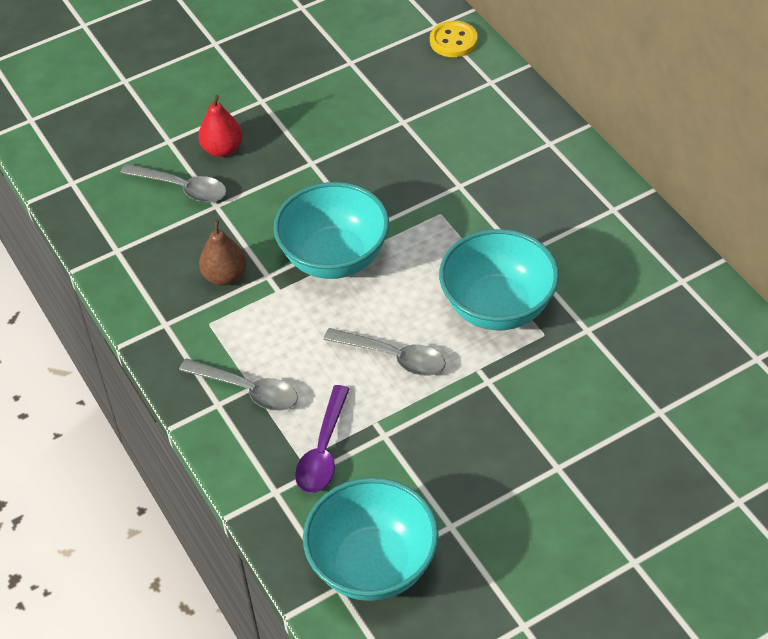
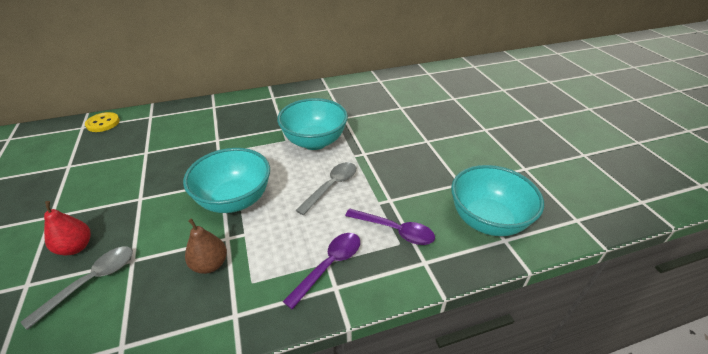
camera: 80 degrees left, 10 degrees down
(247, 390) = (329, 266): grey spoon -> purple spoon

